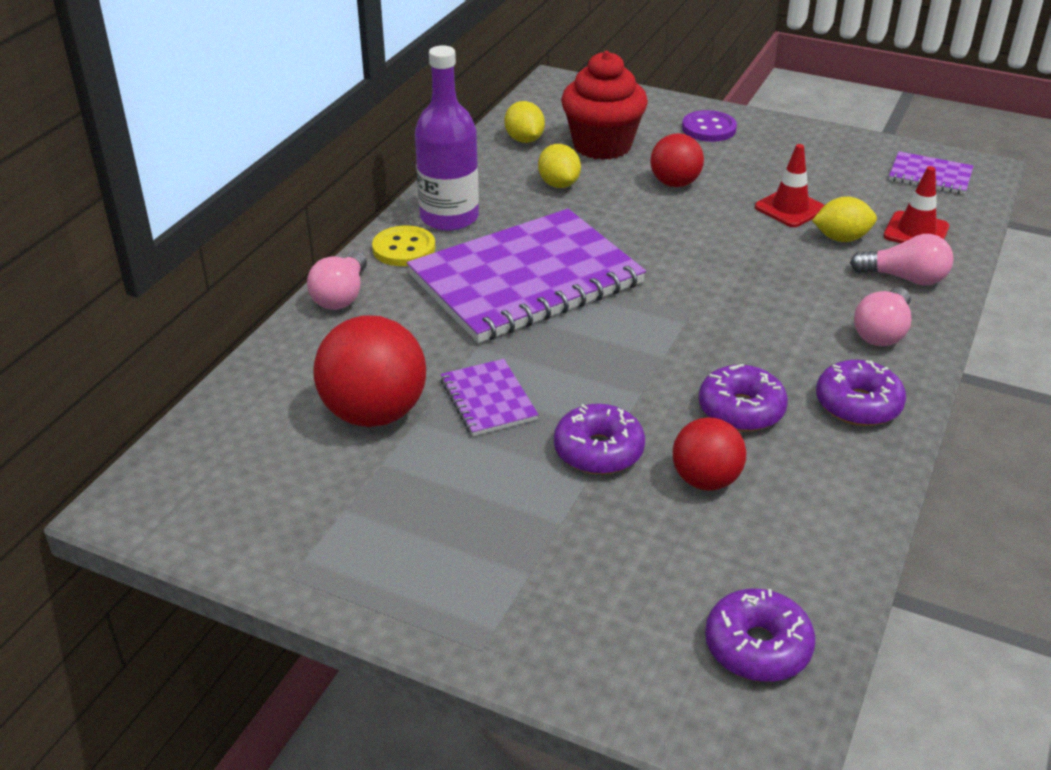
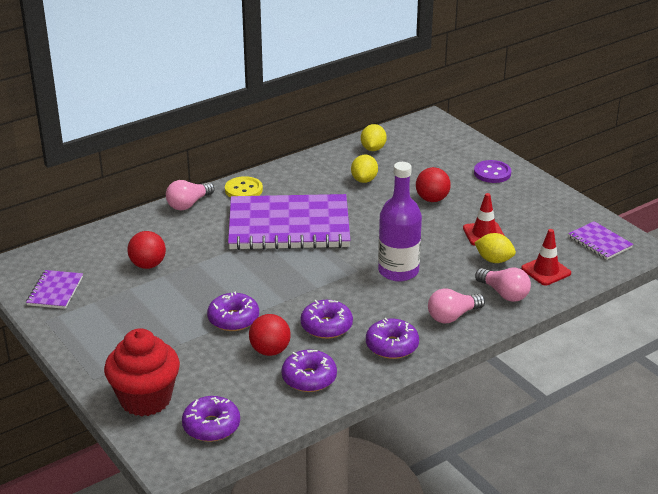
camera: 30 degrees right, 5 degrees down
(374, 413) = (148, 265): red ball -> red ball, size x0.62
(449, 217) = (284, 180): purple bottle -> purple bottle (398, 271)
(488, 400) = (207, 277): purple notebook -> purple notebook (55, 291)
(602, 145) = (414, 165): red cupcake -> red cupcake (145, 399)
(807, 500) = (309, 378): none -> purple donut

